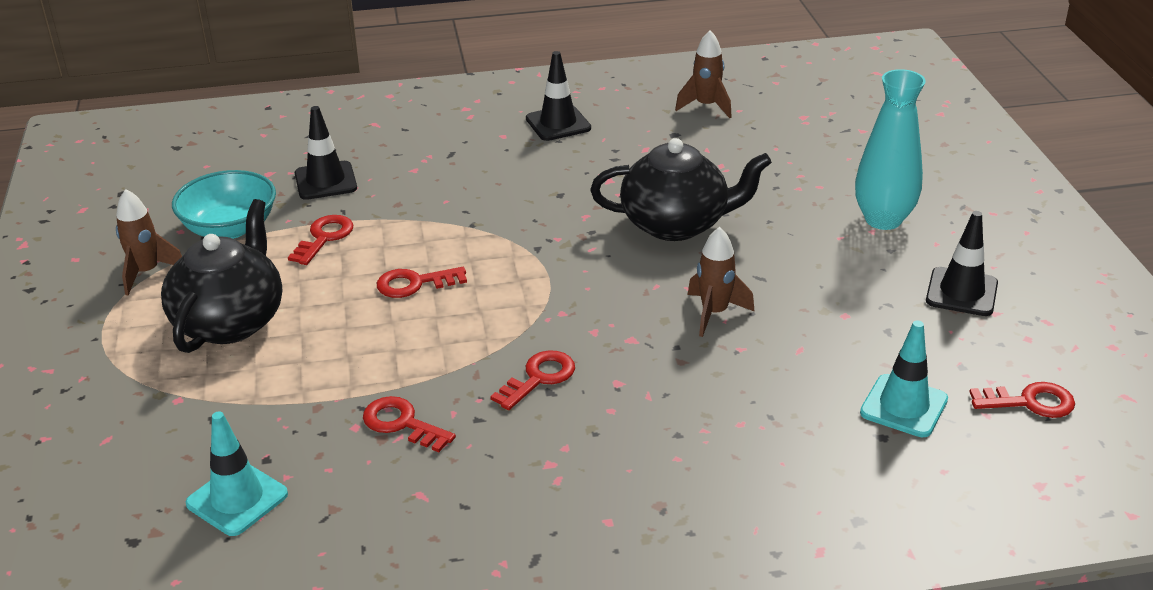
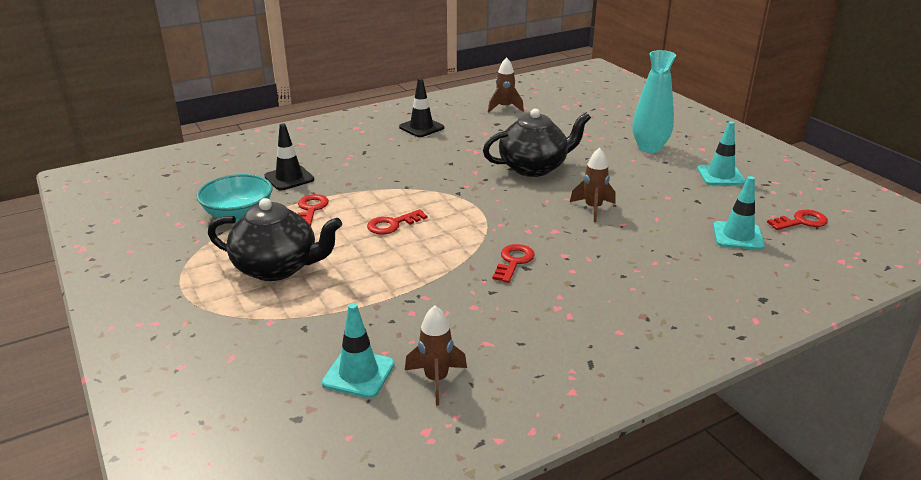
camera: 20 degrees left, 5 degrees down
(147, 273) = (193, 250): brown rocket -> brown rocket (436, 380)
(230, 321) = (277, 268): black teapot -> black teapot turned 105 degrees clockwise
(402, 423) = (443, 304): red key -> none
(961, 292) = (720, 175): black traffic cone -> turquoise traffic cone

